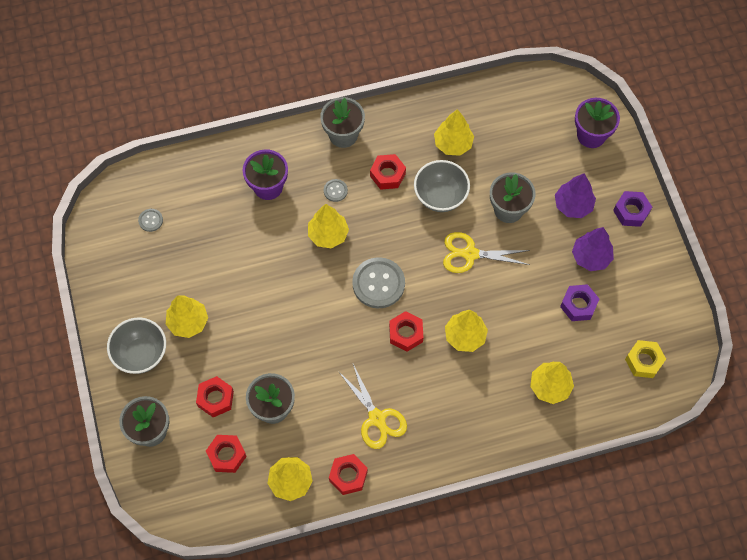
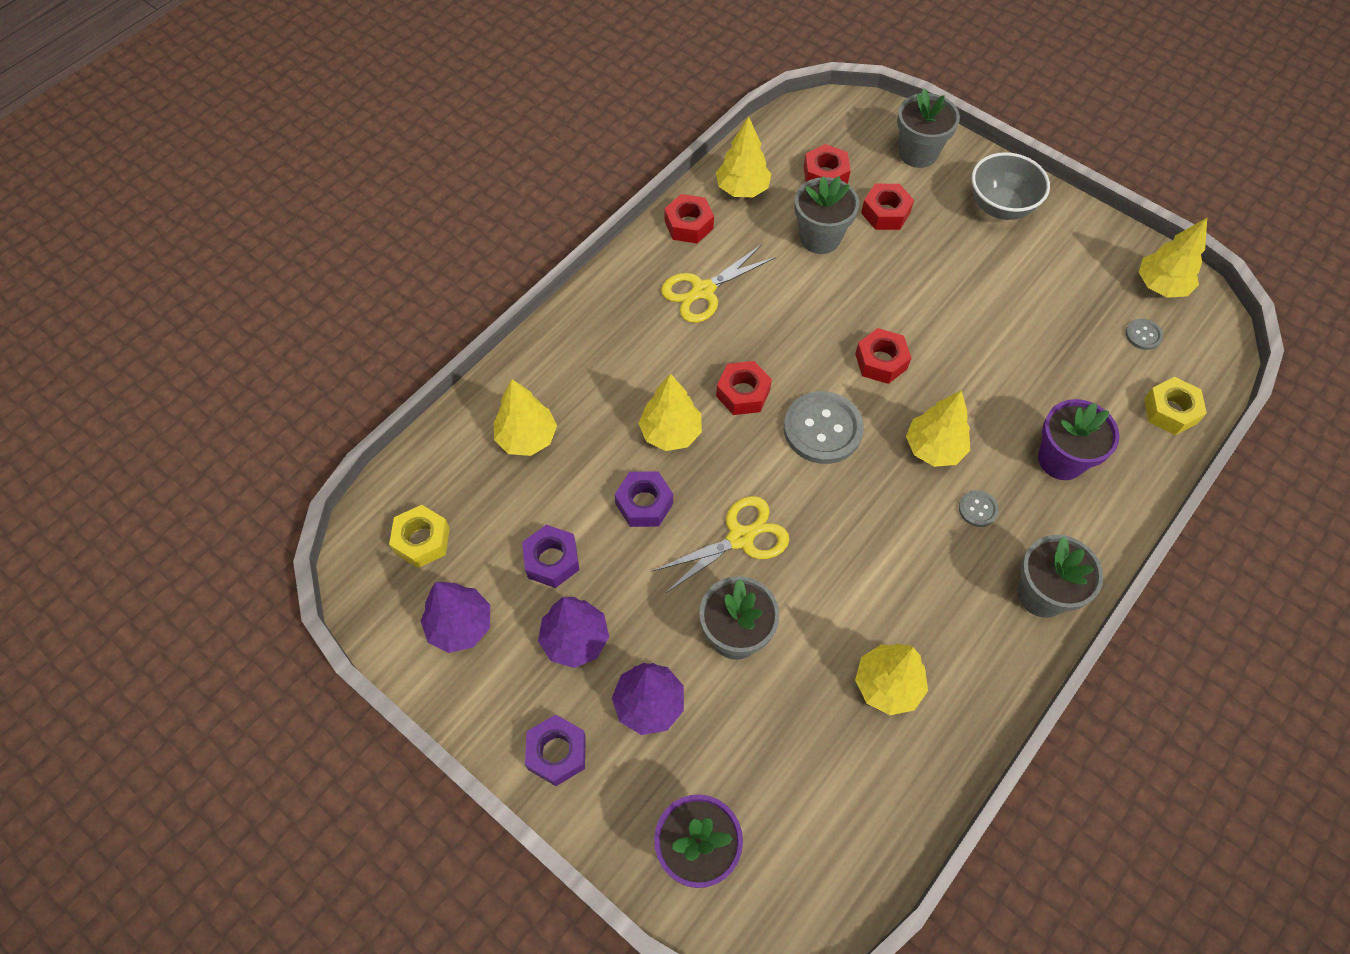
camera: 145 degrees right, 5 degrees down
(184, 173) = (1170, 411): none -> yellow nut
(188, 322) = (987, 262): yellow tree -> yellow tree (1160, 286)
(377, 418) = (703, 291): yellow scissors -> yellow scissors turned 60 degrees counterclockwise
(387, 175) = (934, 576): red nut -> red nut (881, 361)
(440, 196) = (840, 592): grey bowl -> none
(508, 304) = (644, 503): none -> purple nut
(646, 301) = (460, 626): none -> purple tree

